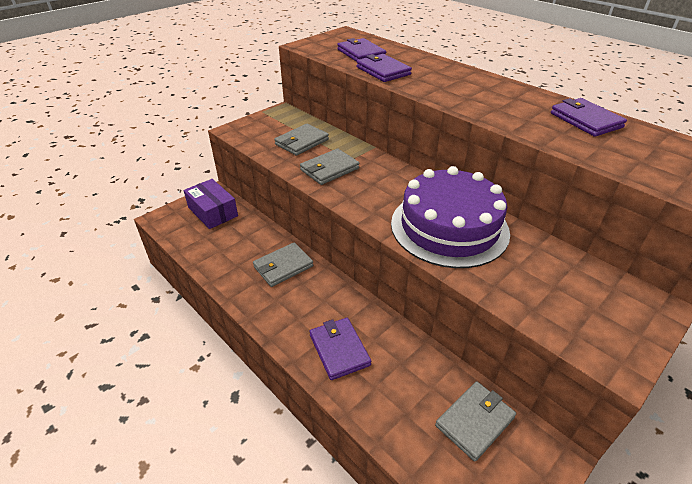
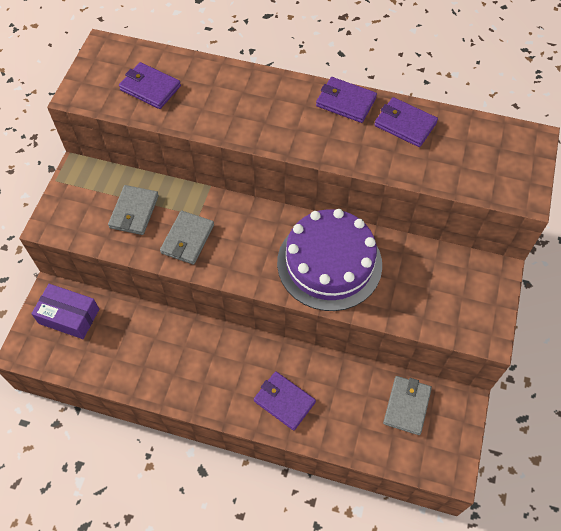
camera: 30 degrees left, 20 degrees up
(283, 266) = (185, 346): grey wallet -> none
(383, 71) = (193, 114): purple wallet -> purple wallet (345, 102)

